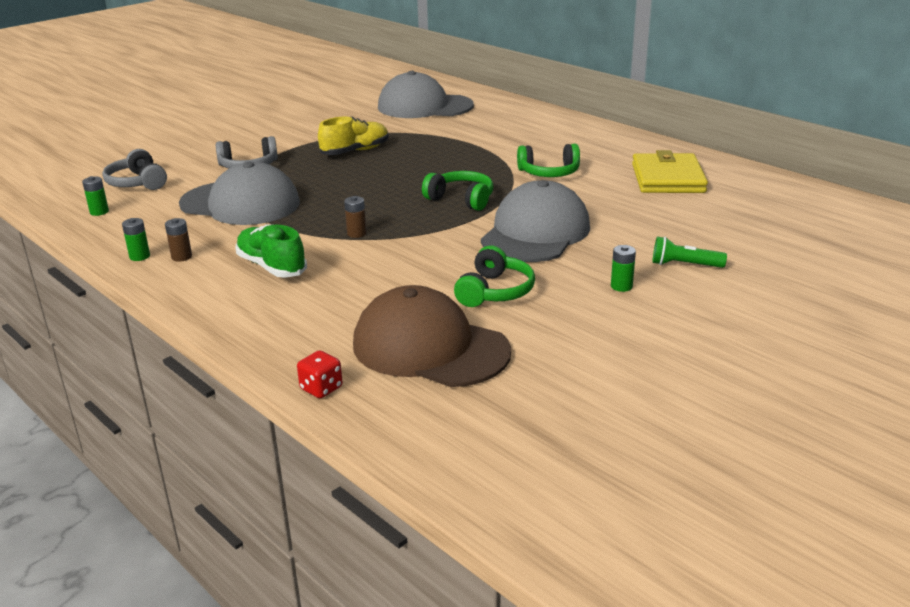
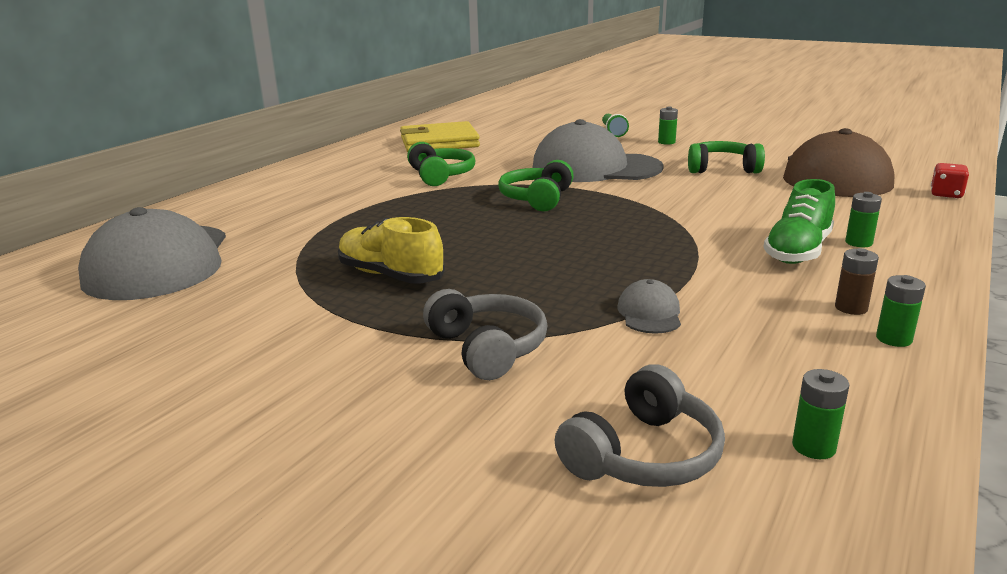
camera: 105 degrees left, 5 degrees down
(240, 204) = (649, 313): grey cap -> grey cap, size x0.41
(261, 294) = (858, 243): none -> green battery
(356, 233) = (669, 228): brown battery -> none

